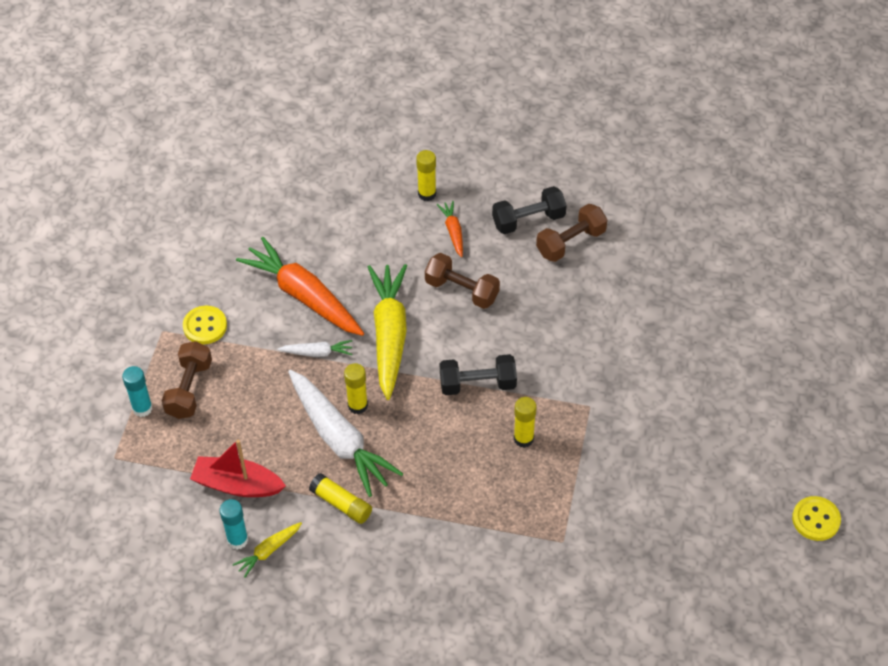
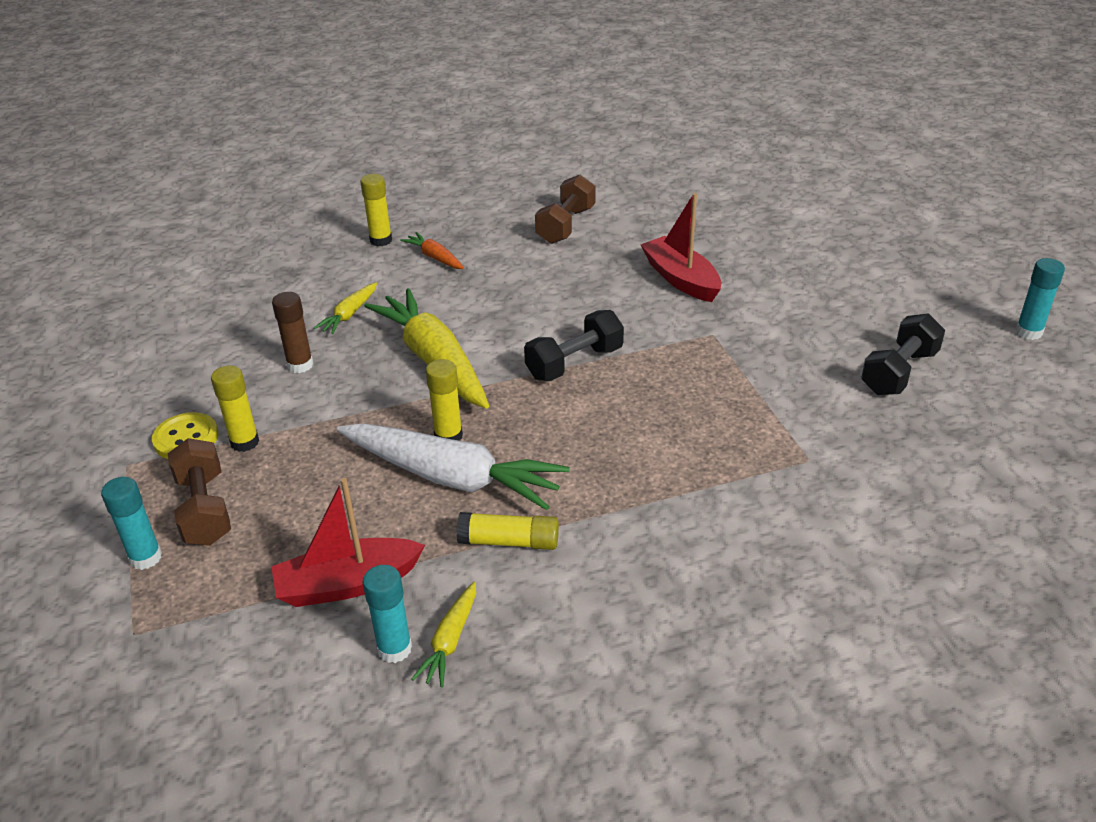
camera: 30 degrees left, 15 degrees down
(304, 296) = (300, 365): orange carrot -> brown glue stick
(317, 352) = (357, 408): white carrot -> none
(361, 262) = (349, 314): none -> yellow carrot
(462, 290) = (485, 296): brown dumbbell -> none
(523, 439) = (671, 388): yellow glue stick -> yellow glue stick (245, 442)
(528, 220) = (507, 224): black dumbbell -> black dumbbell (899, 372)
(611, 342) = (681, 279): none -> red boat
(816, 519) = (1028, 332): yellow button -> turquoise glue stick

